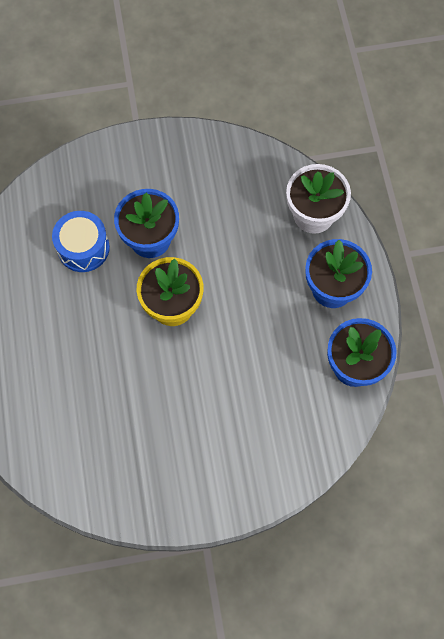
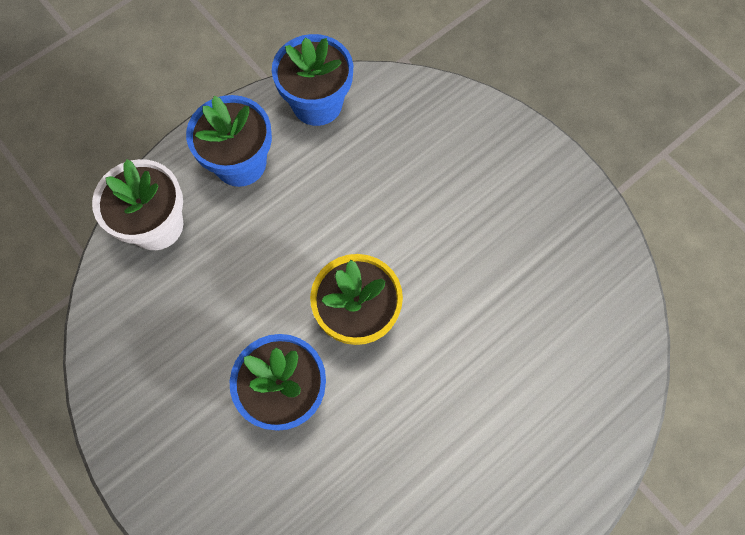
camera: 120 degrees left, 0 degrees up
(83, 248) = (344, 470): blue drum -> none

